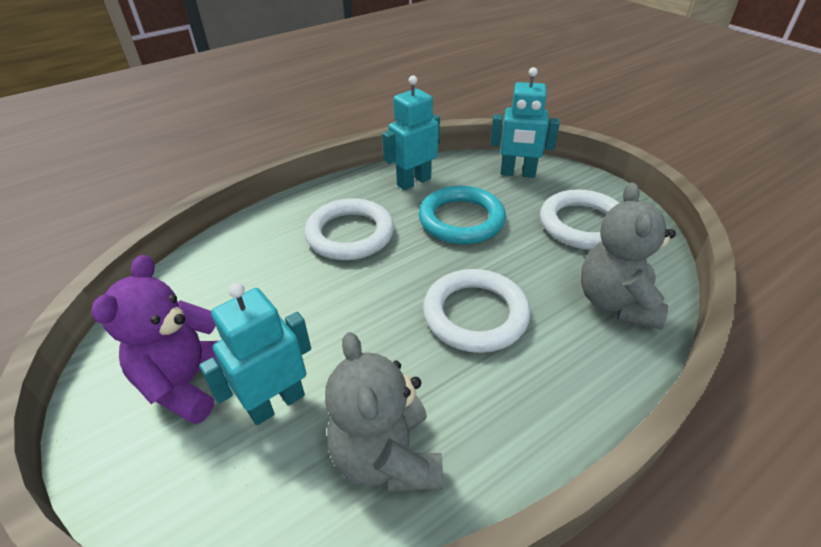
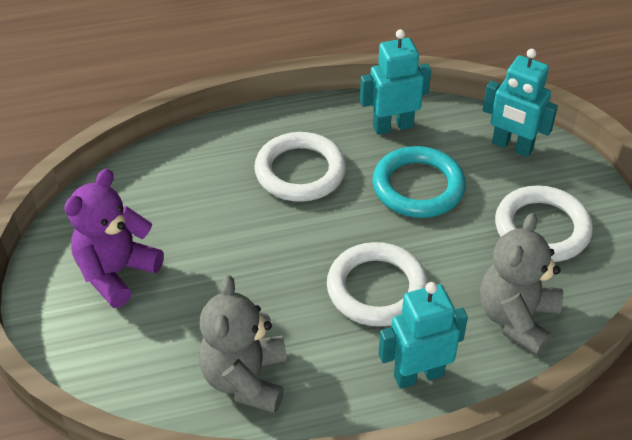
camera: 20 degrees right, 5 degrees up
(276, 403) = (178, 311): turquoise robot -> turquoise robot (418, 375)

